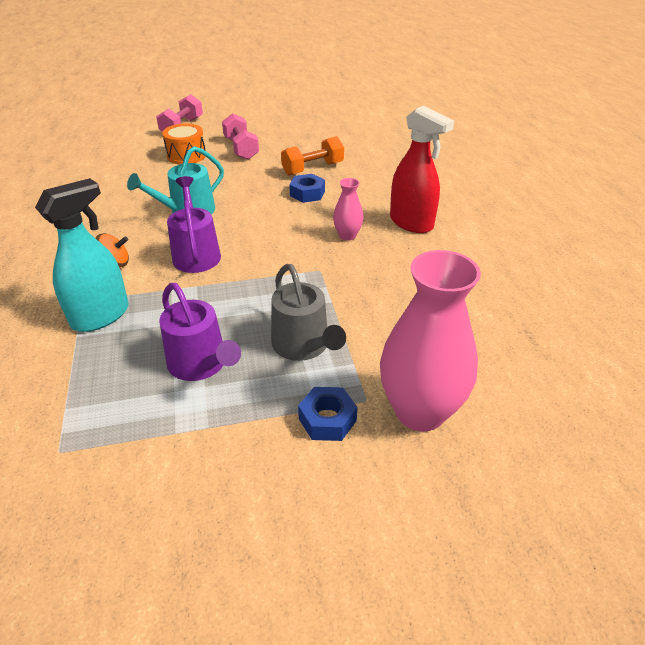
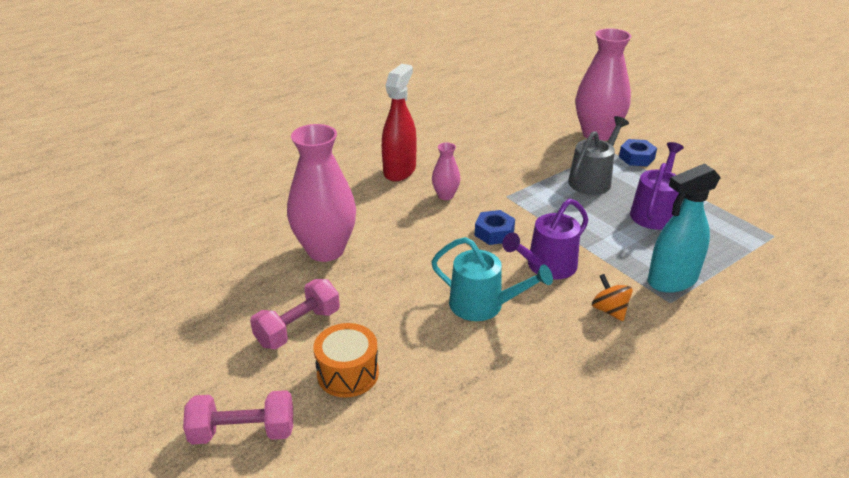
camera: 115 degrees left, 5 degrees down
(101, 316) = (672, 280): turquoise spray bottle -> turquoise spray bottle turned 45 degrees counterclockwise
(307, 193) = (386, 237): blue nut -> blue nut (494, 233)
(313, 169) = (325, 250): orange dumbbell -> pink vase

